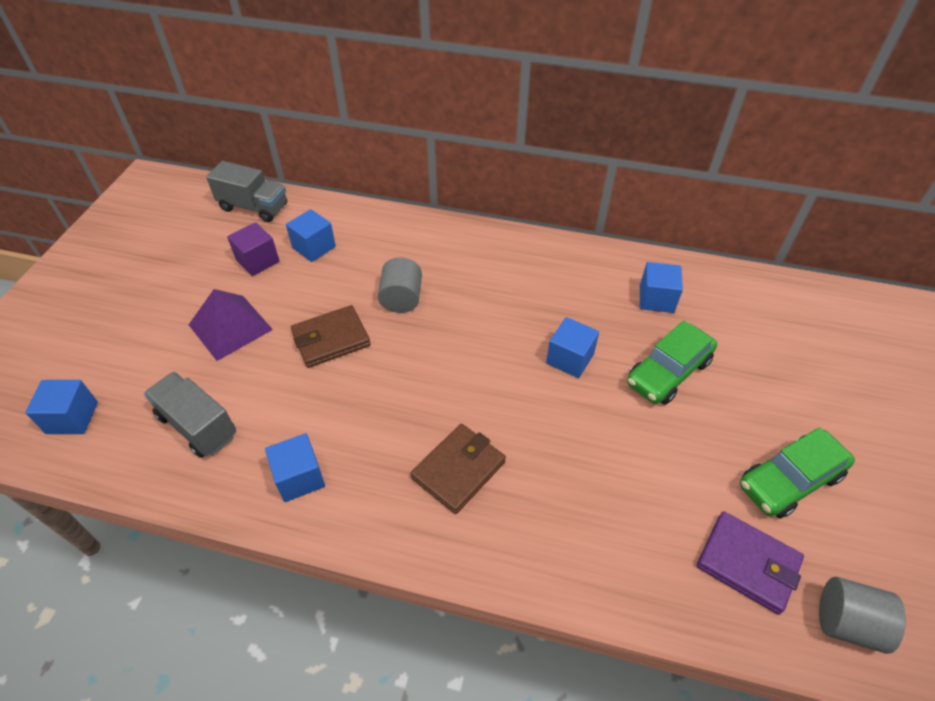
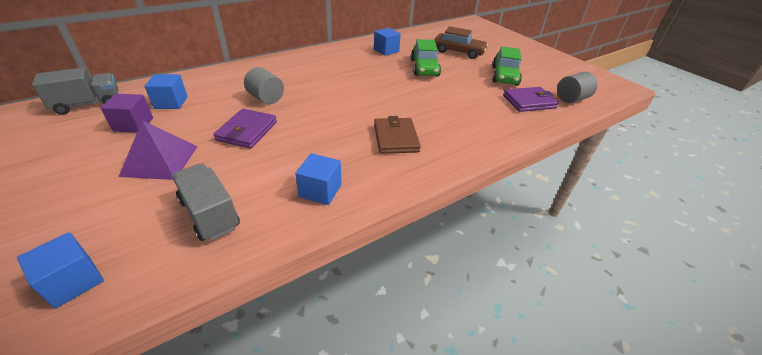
camera: 50 degrees left, 10 degrees down
(198, 425) = (210, 214): grey truck -> grey truck turned 60 degrees clockwise
(331, 339) = (247, 131): brown wallet -> purple wallet
(570, 359) = (382, 81): blue cube -> none
(781, 373) = (458, 52): none -> brown car

